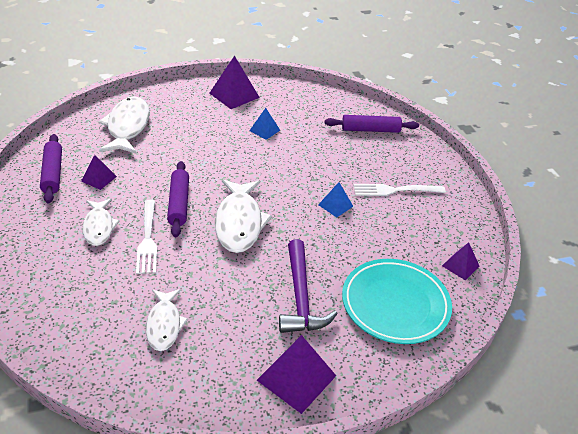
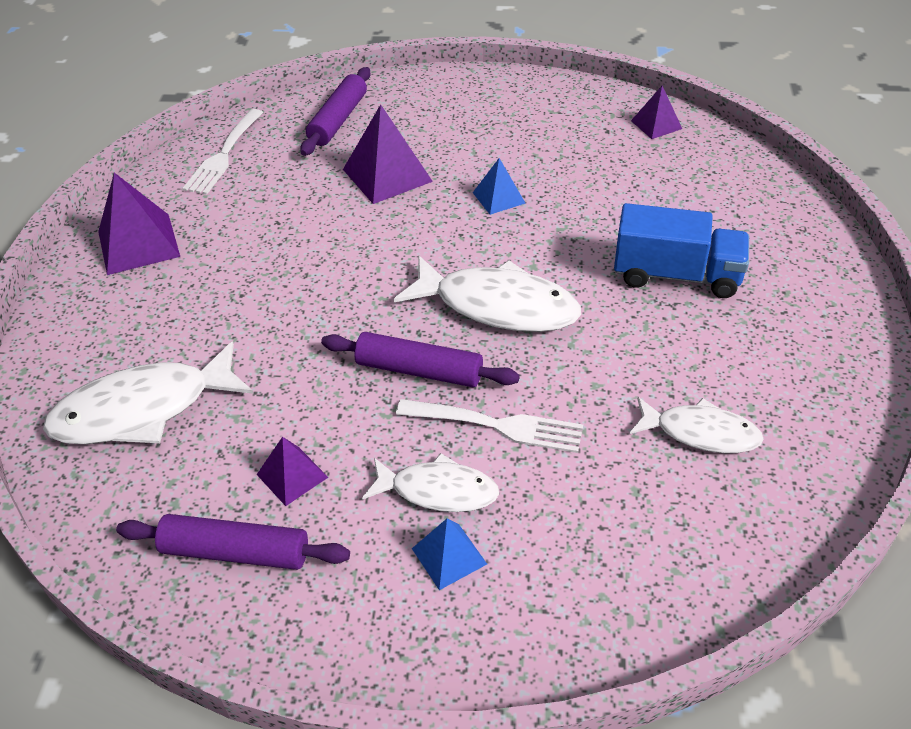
camera: 65 degrees left, 5 degrees up
(127, 127) = (142, 410): white fish -> white fish turned 45 degrees counterclockwise
(264, 130) = (271, 229): blue pyramid -> blue pyramid (449, 556)
(296, 377) = (820, 312): purple pyramid -> purple pyramid (387, 175)
(300, 296) = (676, 275): purple hammer -> blue truck
(394, 190) = (490, 136): white fork -> white fork (224, 155)
(395, 304) = (710, 195): turquoise plate -> none

